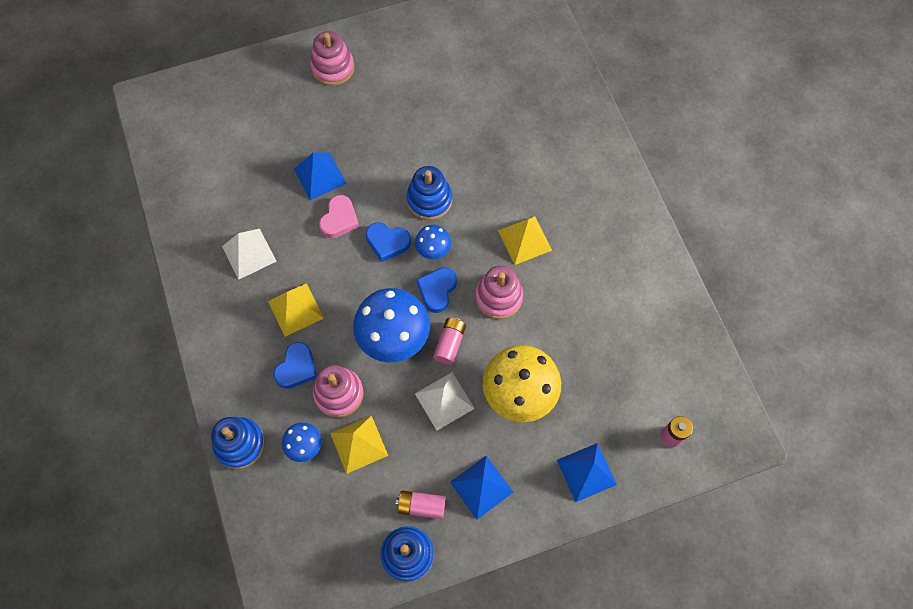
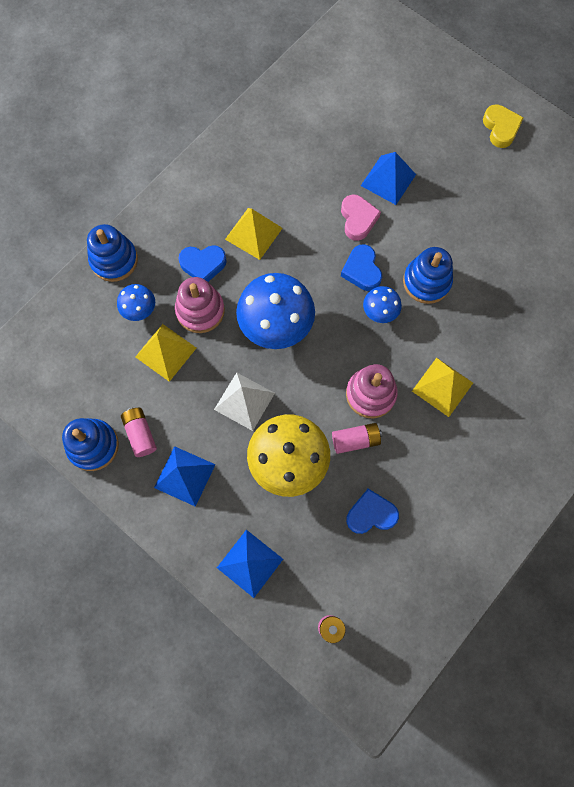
camera: 60 degrees right, 5 degrees up
(249, 253) = (280, 168): white pyramid -> none
(333, 68) = (500, 128): pink stacking toy -> yellow heart
(339, 219) = (358, 219): pink heart -> pink heart turned 90 degrees counterclockwise
(437, 290) = (343, 337): blue heart -> blue heart (371, 514)
(450, 343) = (300, 376): pink battery -> pink battery (355, 440)

